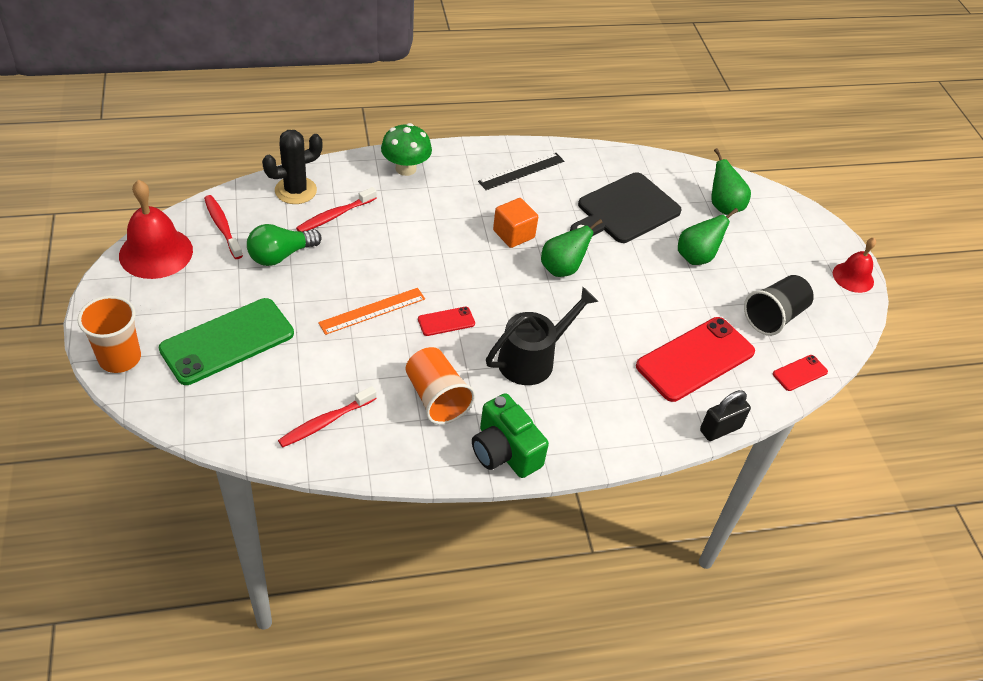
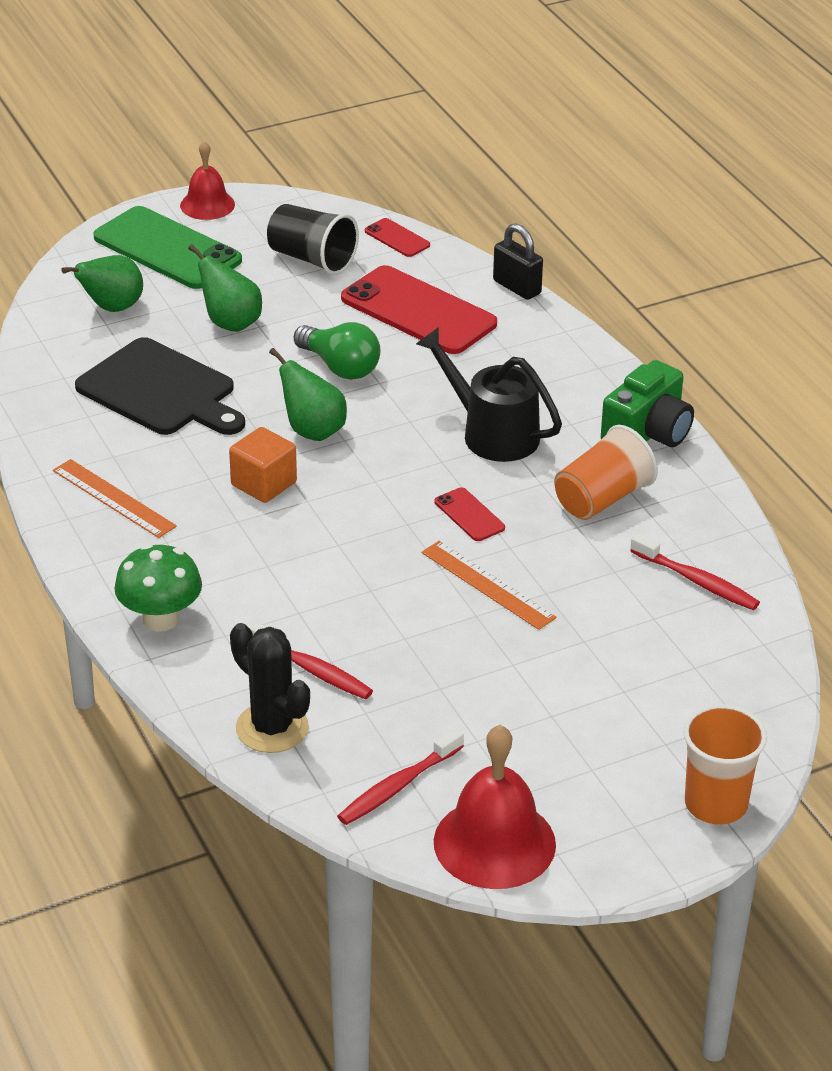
camera: 100 degrees left, 10 degrees down
(227, 341) = (622, 707): green phone -> green phone (167, 249)
(280, 255) = (428, 703): green light bulb -> green light bulb (340, 367)
(521, 171) = (113, 498): black ruler -> orange ruler

